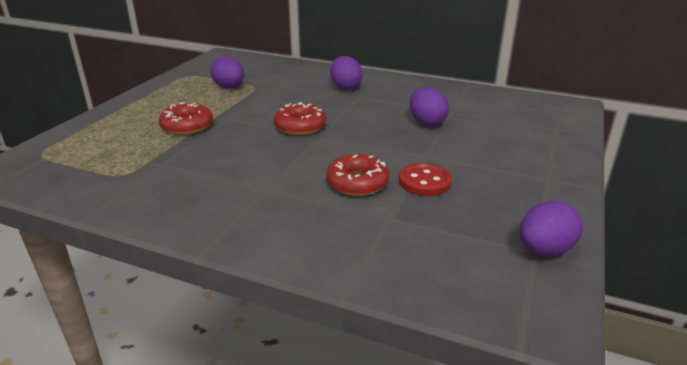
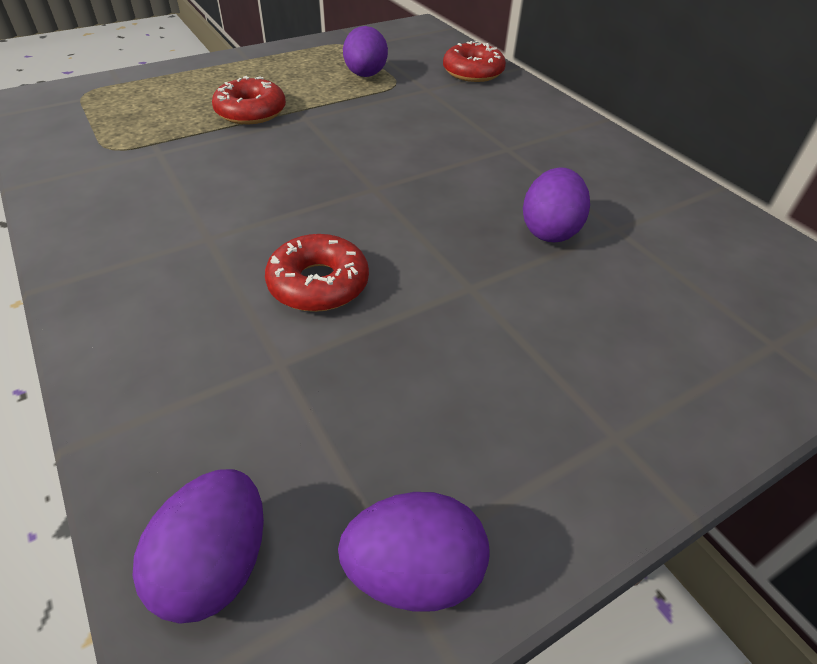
camera: 35 degrees right, 15 degrees up
(300, 126) = (369, 163): red donut -> red donut (473, 72)
(345, 87) = (510, 125): purple egg -> purple egg (215, 565)
(424, 181) = (407, 330): red button -> none

